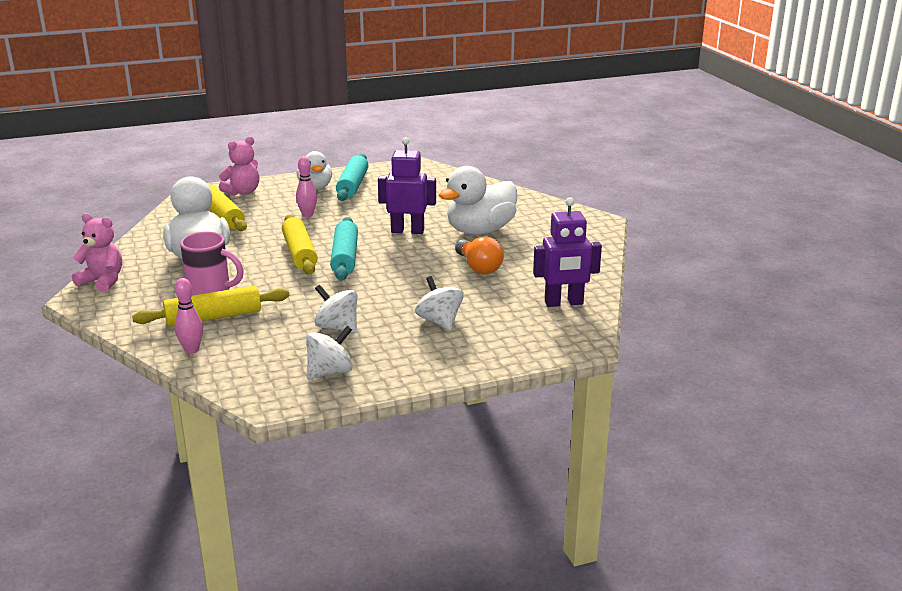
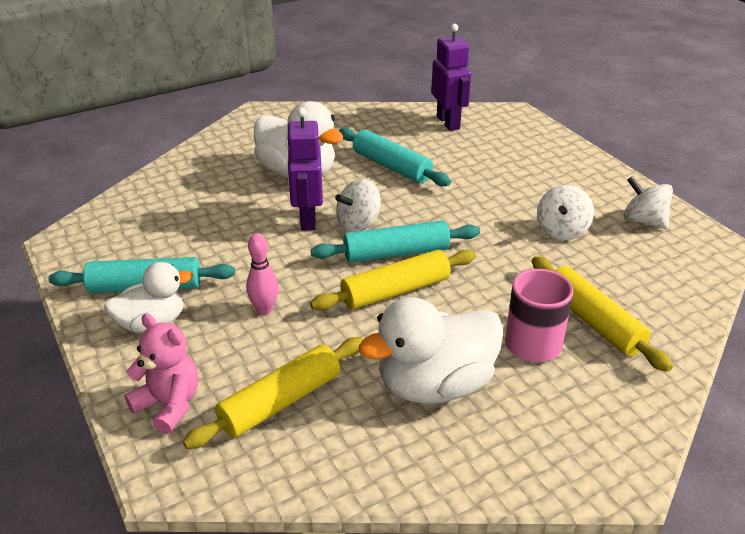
camera: 100 degrees left, 10 degrees up
(103, 281) = (559, 470): pink teddy bear -> none
(191, 350) = (671, 318): pink bowling pin -> none
(439, 321) = (515, 177): white spinning top -> white spinning top (358, 223)
(478, 267) = (391, 167): orange light bulb -> turquoise rolling pin

